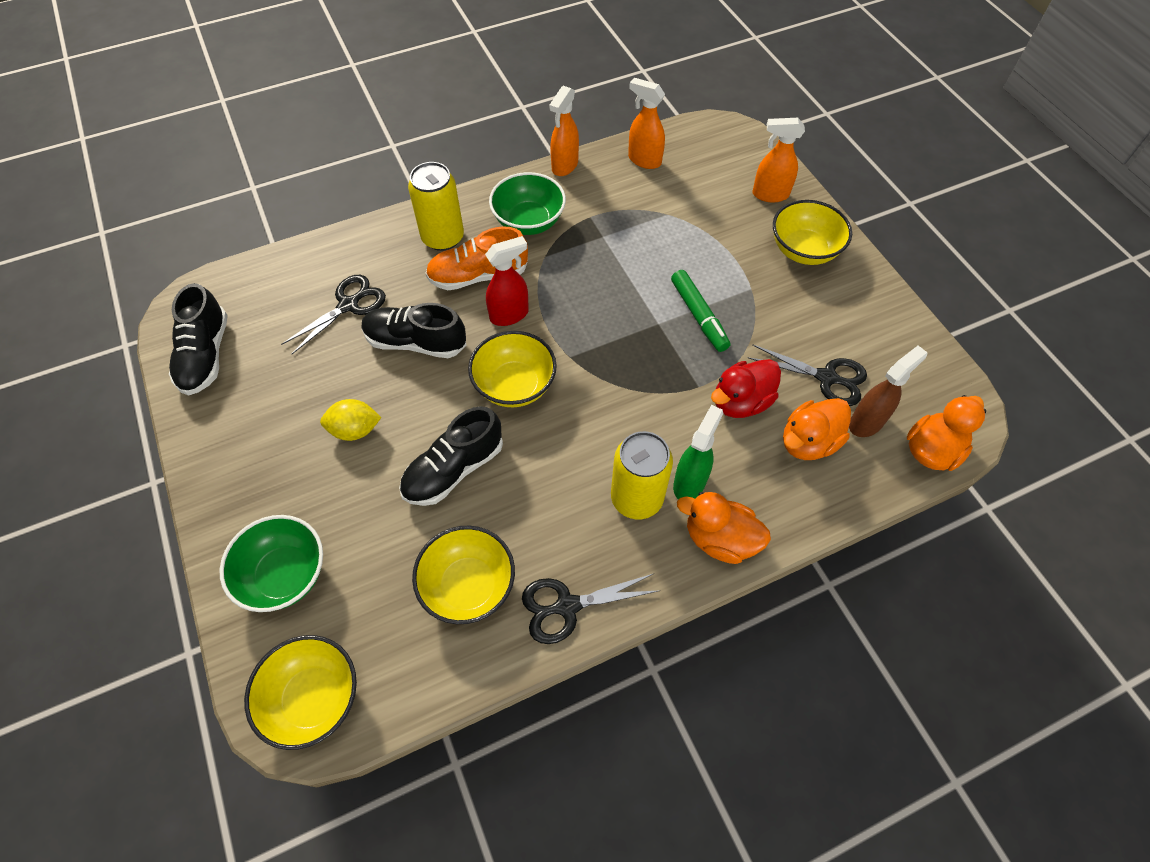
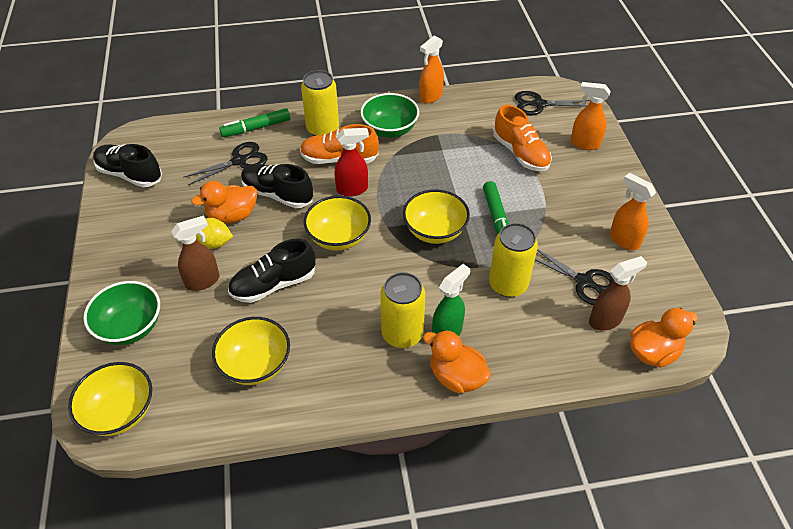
camera: 15 degrees right, 10 degrees down
(205, 355) = (130, 174): black shoe -> black shoe turned 105 degrees clockwise
(355, 253) = (256, 128): none -> green marker
(360, 486) = (203, 281): none -> brown spray bottle
(567, 606) = (322, 396): black scissors -> black scissors (539, 104)
(644, 160) = (493, 103): orange spray bottle -> orange spray bottle (623, 240)
(699, 223) = (520, 153): none -> orange shoe
(741, 402) = (508, 284): red duck -> yellow can
(804, 250) = (598, 188): yellow bowl -> yellow bowl (435, 231)
(808, 442) = (552, 324): orange duck -> orange duck (232, 216)

